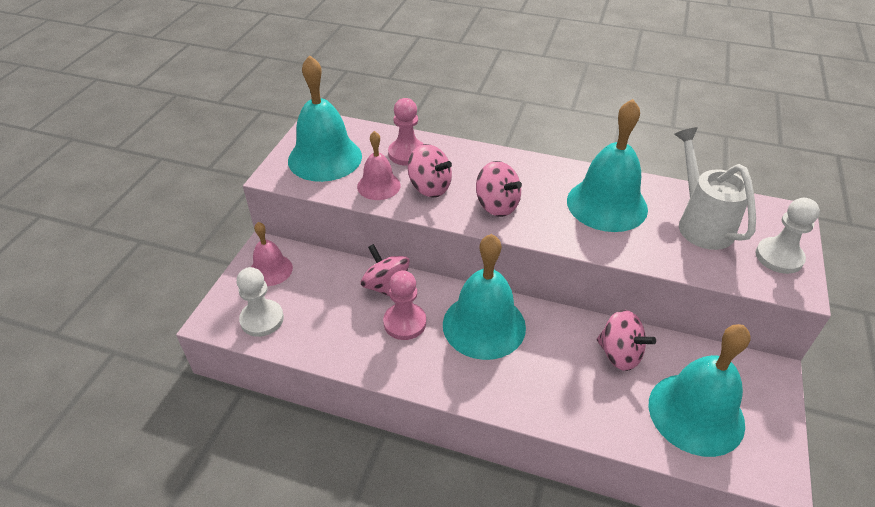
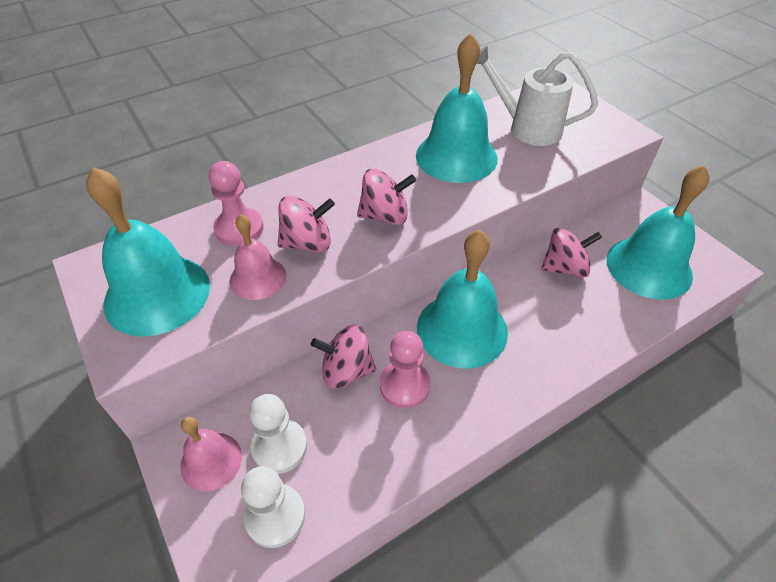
camera: 50 degrees left, 5 degrees up
(779, 257) = (594, 119): white pawn -> white pawn (279, 447)

